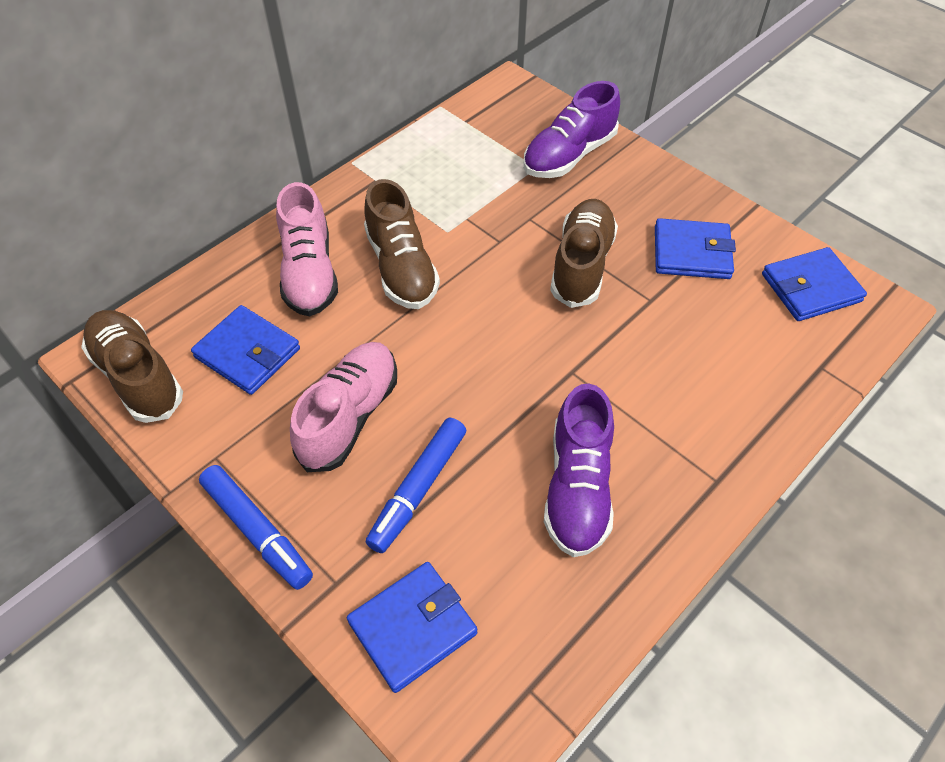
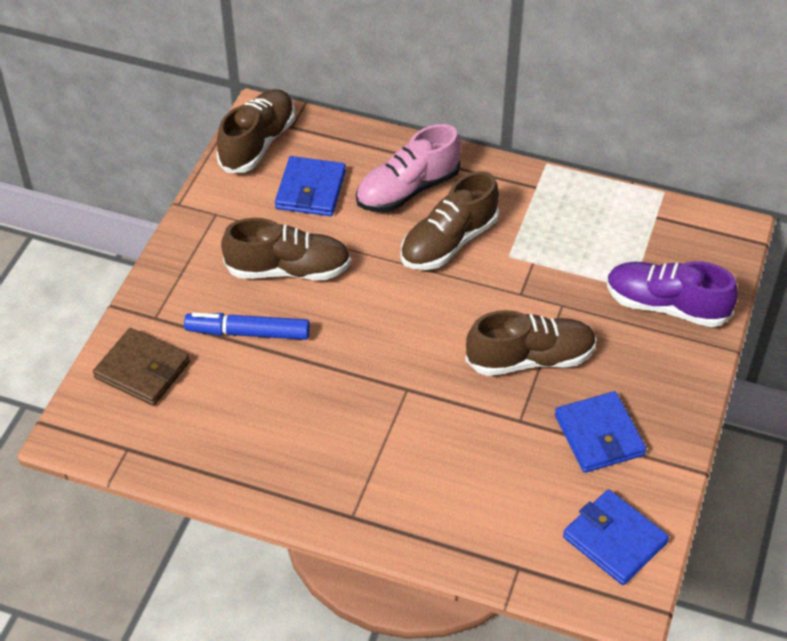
camera: 65 degrees right, 5 degrees down
(257, 530) = (173, 261): blue marker -> none
(349, 416) = (288, 270): pink shoe -> brown shoe
(412, 627) = (142, 370): blue wallet -> brown wallet
(577, 487) = (298, 427): purple shoe -> none

